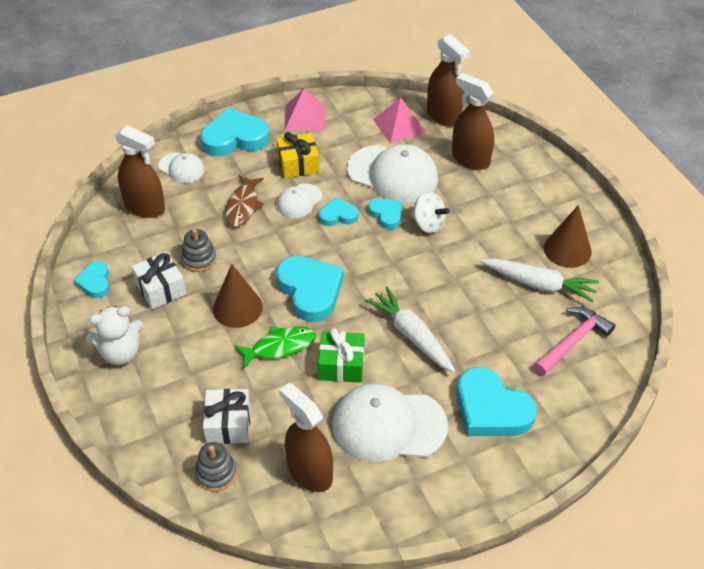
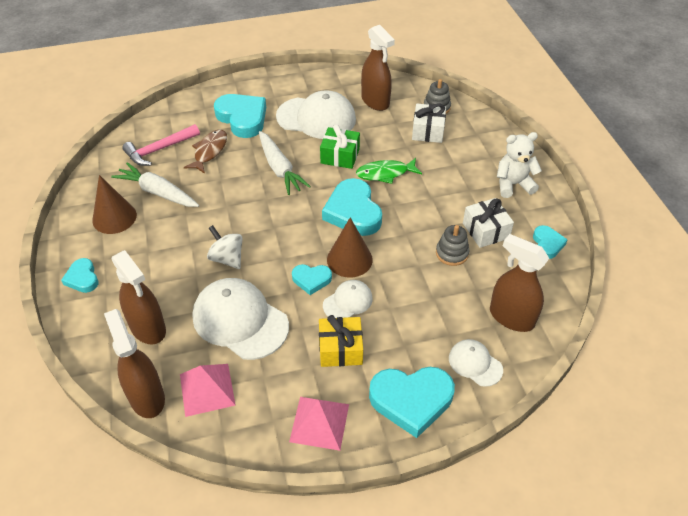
camera: 170 degrees left, 0 degrees up
(237, 308) = (417, 206): brown cone -> brown cone (349, 259)
(243, 206) = (407, 304): brown fish -> brown fish (209, 151)
(386, 215) = (263, 274): turquoise heart -> turquoise heart (82, 278)

